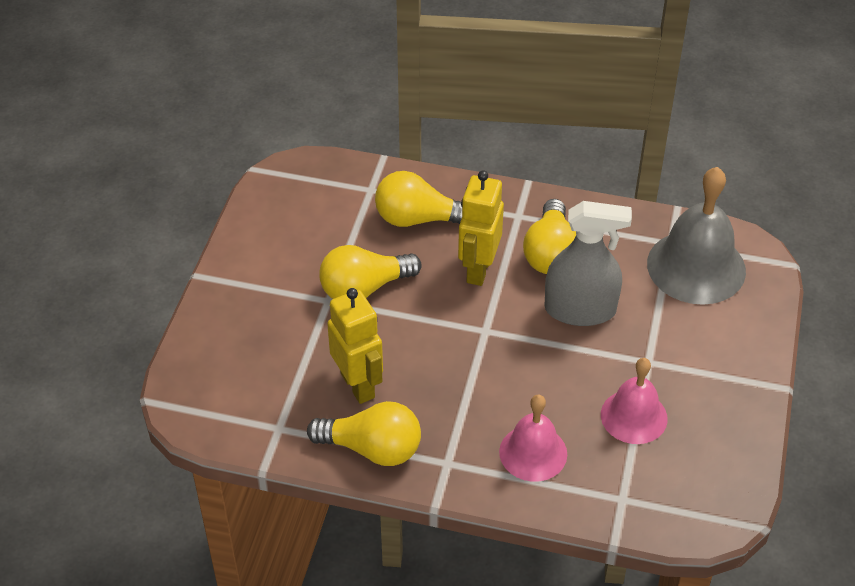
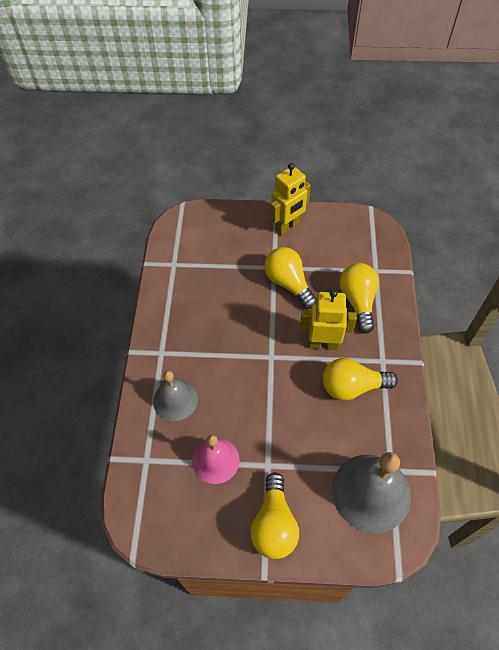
camera: 80 degrees right, 10 degrees up
(358, 385) = (211, 295): yellow robot -> yellow robot (287, 226)
(372, 449) = (165, 312): yellow light bulb -> yellow light bulb (274, 524)
(533, 453) = (175, 400): pink bell -> grey bell
(580, 310) = (304, 413): grey spray bottle -> none

